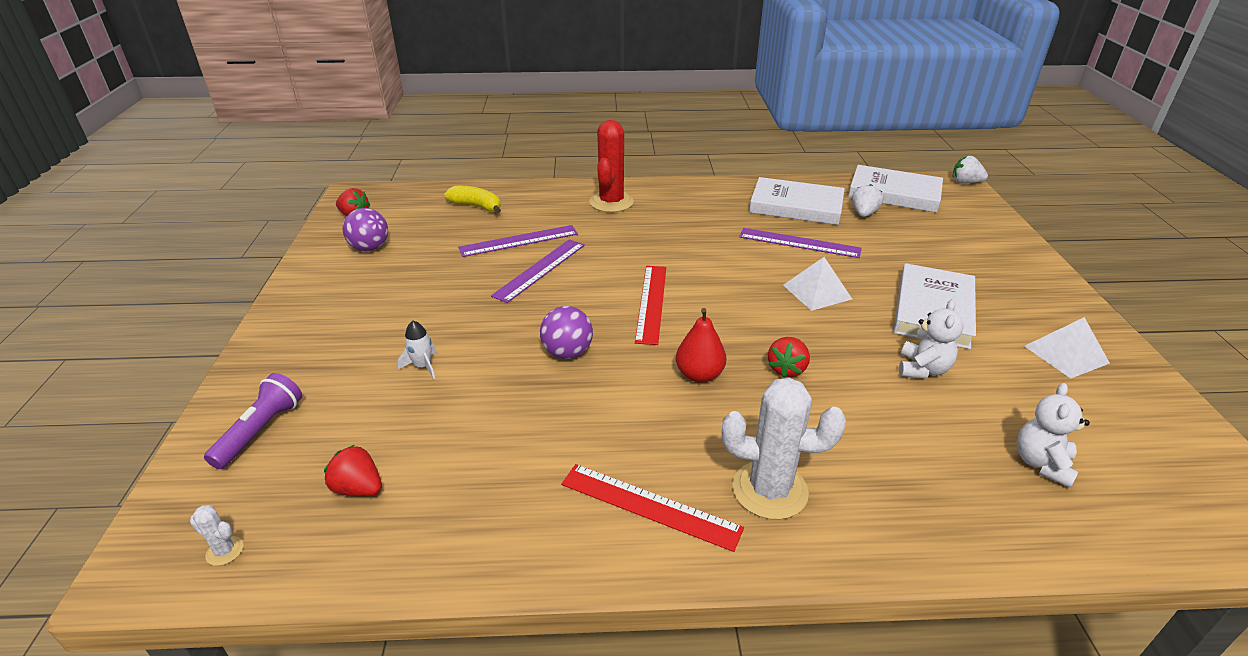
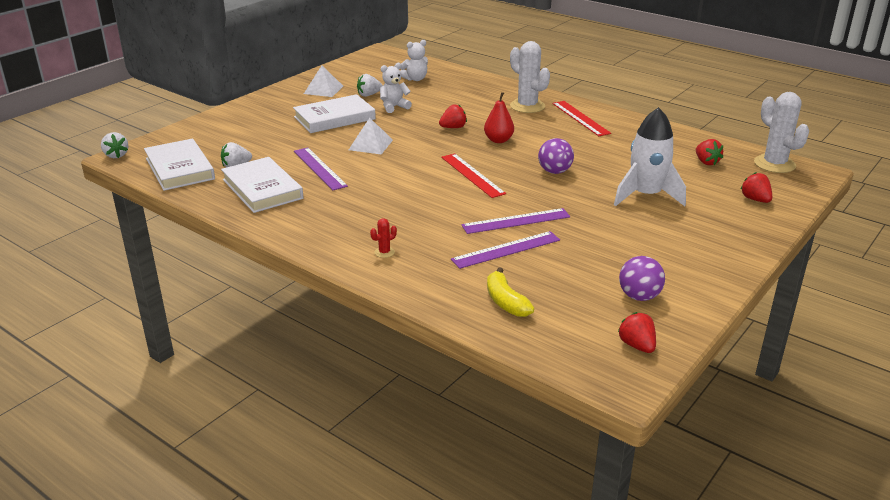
camera: 140 degrees left, 5 degrees down
(225, 551) = (774, 164): white cactus -> white cactus, size x2.34
(261, 430) = (755, 199): purple flashlight -> red strawberry
(423, 366) = (646, 195): white rocket -> white rocket, size x2.38
(519, 241) = (506, 249): purple ruler -> purple ruler turned 45 degrees counterclockwise
(611, 202) = (384, 252): red cactus -> red cactus, size x0.43
(651, 303) = (472, 175): red ruler -> red ruler turned 75 degrees counterclockwise
(1000, 377) = (369, 95): none -> white strawberry

